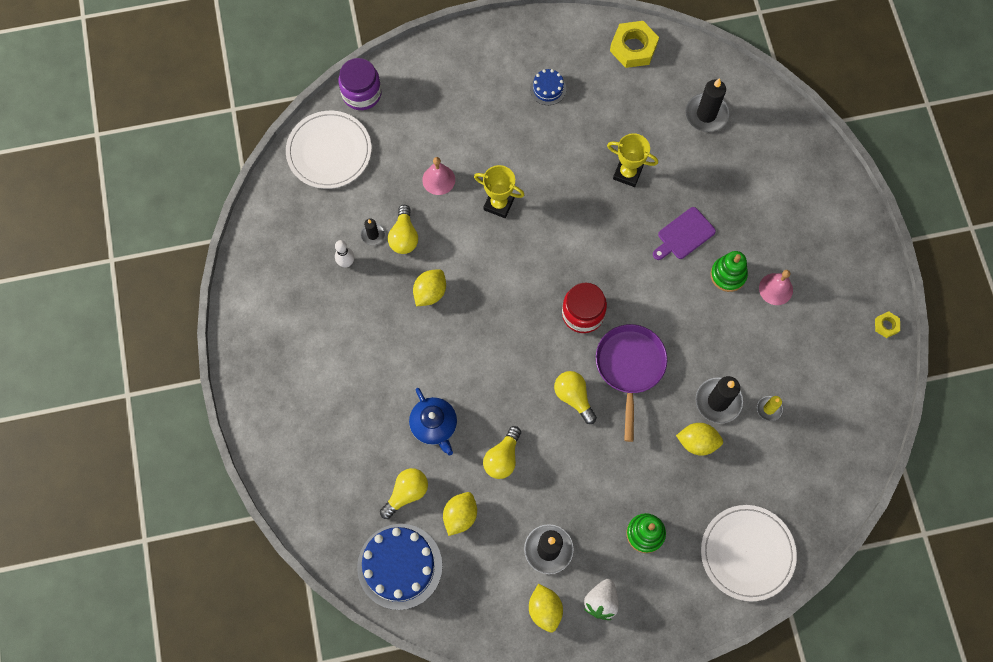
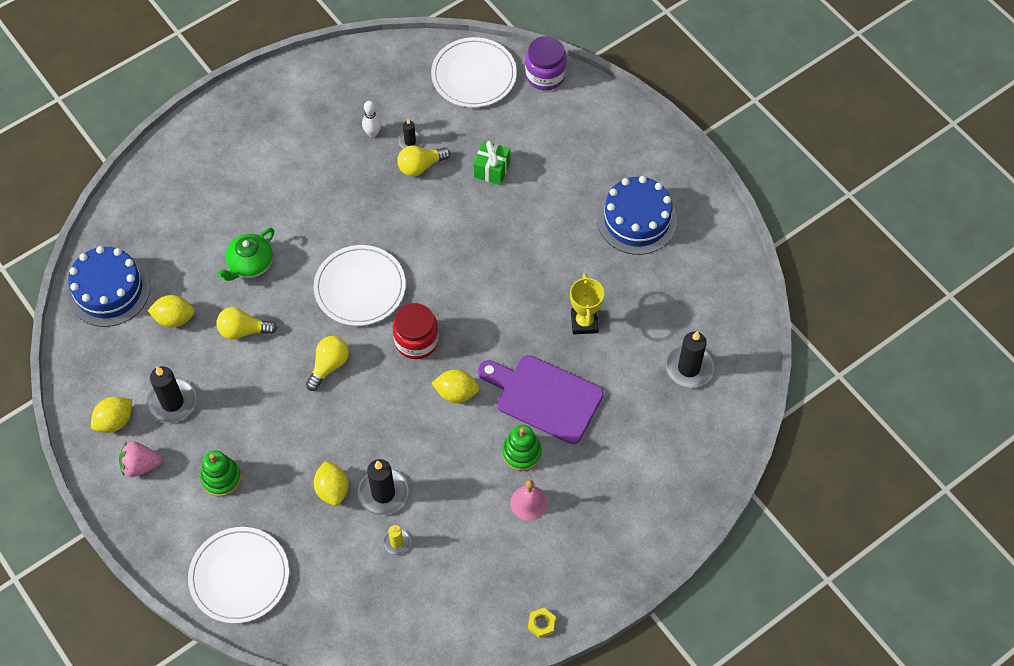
camera: 65 degrees right, 10 degrees down
(406, 493) = (177, 268): yellow light bulb -> none
(430, 292) = (376, 209): yellow lemon -> yellow lemon (456, 393)
(434, 425) = (250, 264): blue teapot -> green teapot
(438, 179) = (492, 170): pink bell -> green gift
(499, 204) = (493, 227): yellow trophy -> none
(506, 339) = (360, 287): none -> white plate
(548, 89) = (636, 220): blue cake -> blue cake, size x2.05
(601, 601) = (140, 465): white strawberry -> pink strawberry
(630, 367) = (381, 402): purple pan -> none
(633, 48) = (725, 275): yellow nut -> none
(684, 235) = (544, 397): purple cutting board -> purple cutting board, size x1.71

